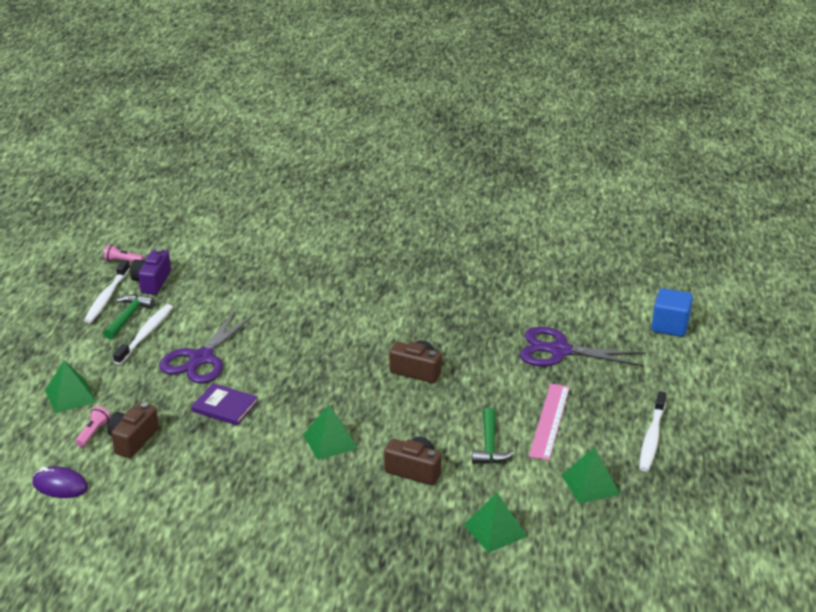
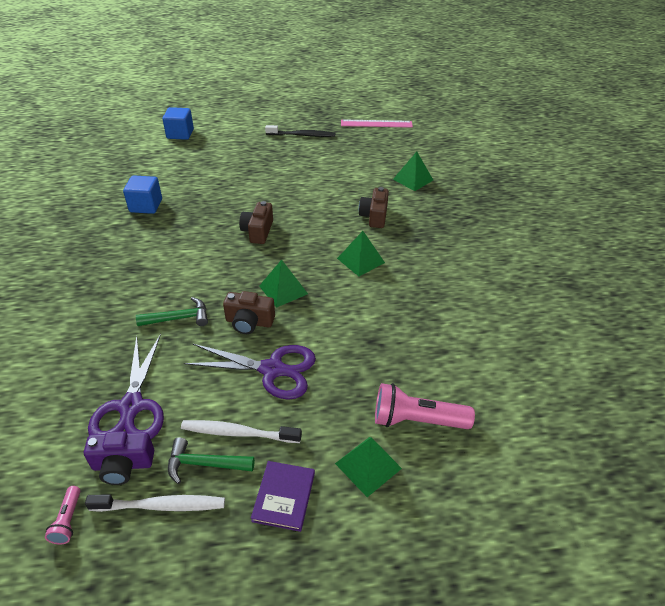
camera: 105 degrees left, 10 degrees up
(60, 486) = (500, 418): purple mouse -> none
(93, 432) = (417, 420): pink flashlight -> pink flashlight, size x1.99
(133, 440) = (413, 384): brown camera -> brown camera (249, 322)
(225, 407) = (341, 332): purple book -> purple book (284, 497)
(489, 445) = (334, 189): green hammer -> green hammer (179, 318)
(496, 296) = (146, 206): none -> blue cube
(549, 421) = (299, 170): pink ruler -> pink ruler (376, 124)
(559, 351) = (217, 172): purple scissors -> purple scissors (131, 407)
(590, 484) = (354, 152): green pyramid -> green pyramid (283, 289)
(652, 437) = (302, 135): white toothbrush -> black toothbrush

